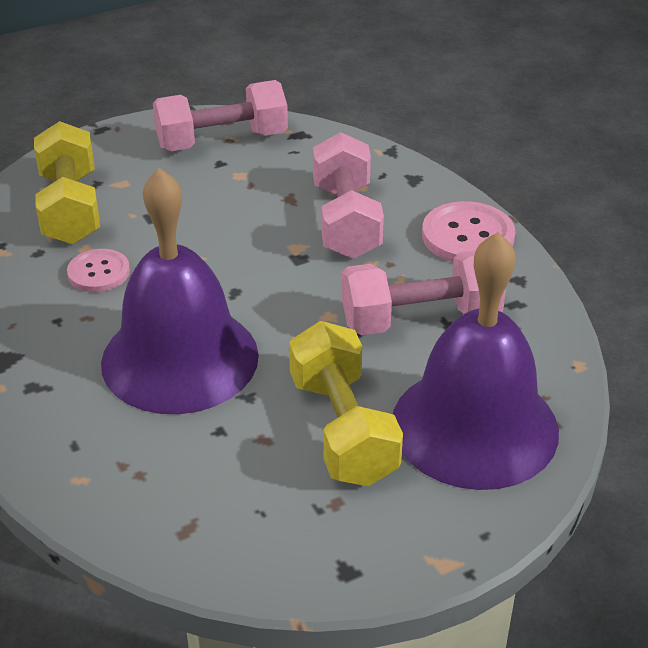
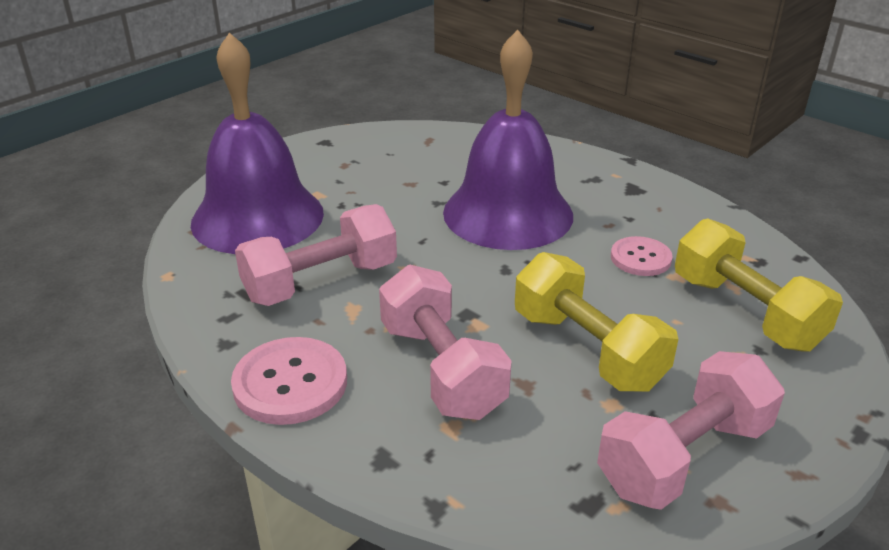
camera: 160 degrees right, 5 degrees down
(342, 429) = (357, 197): yellow dumbbell -> yellow dumbbell (587, 349)

